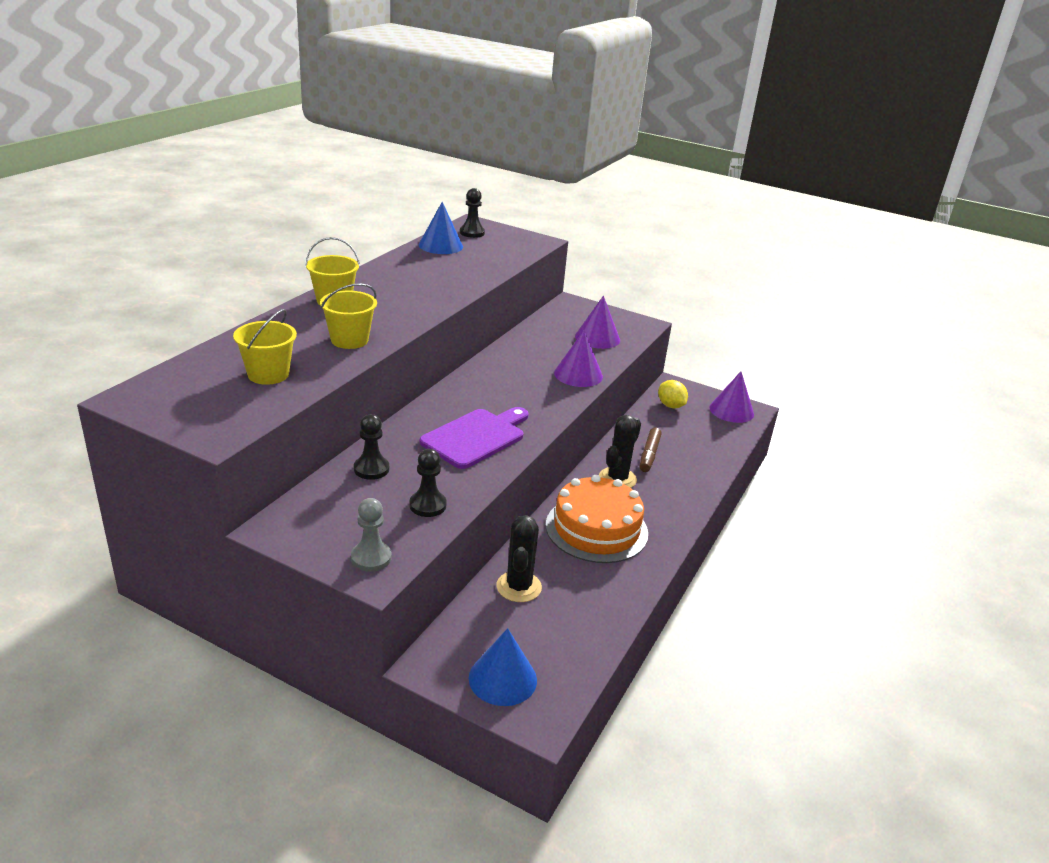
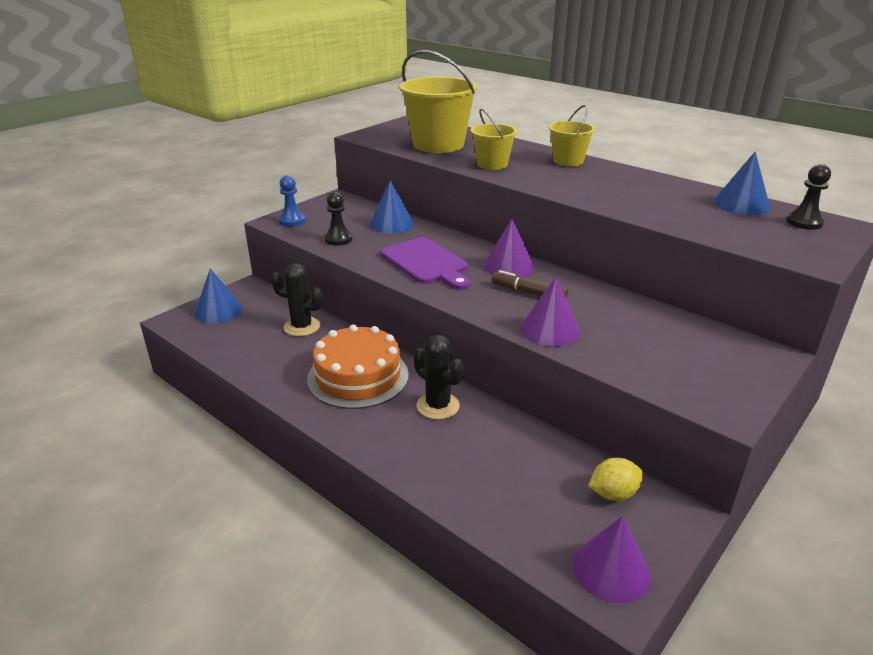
camera: 105 degrees right, 0 degrees up
(268, 374) = (438, 144): yellow bucket -> yellow bucket, size x1.80
(371, 469) = (391, 224): black pawn -> blue cone
(371, 558) = (292, 221): grey pawn -> blue pawn
(597, 338) = (659, 359): purple cone -> purple cone (509, 266)
(649, 455) = (483, 441): brown marker -> brown marker (528, 292)

